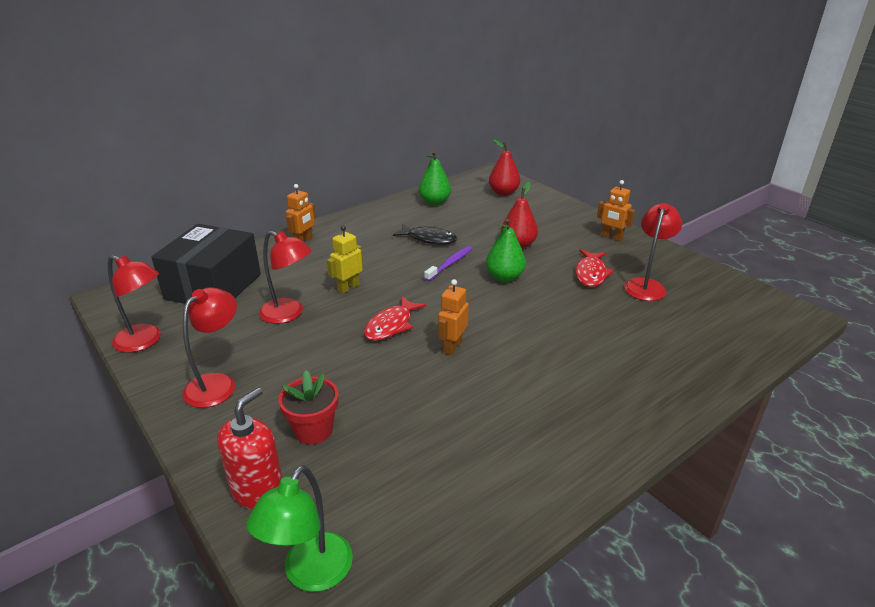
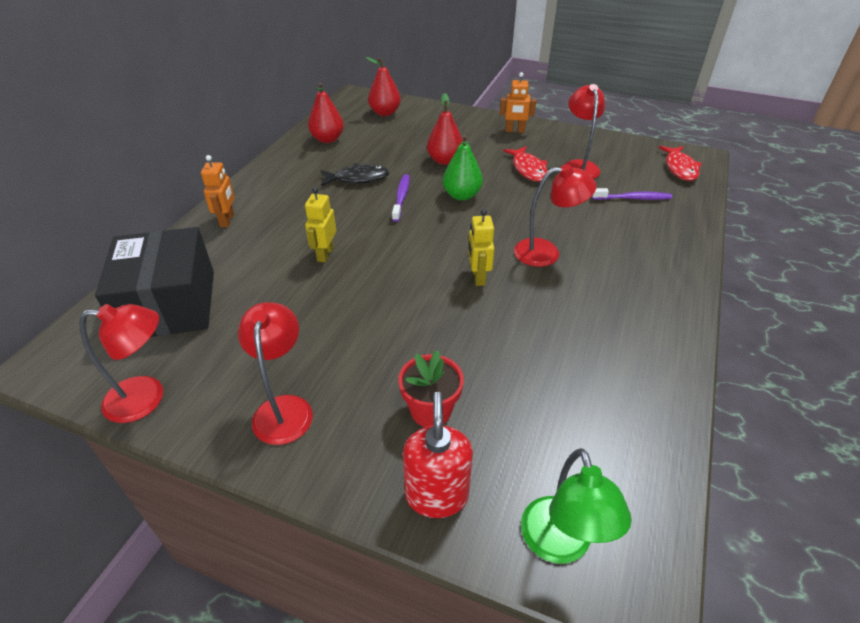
camera: 30 degrees left, 10 degrees up
(289, 314) = (289, 304): red lamp -> red lamp (546, 252)
(391, 325) = (404, 277): red fish -> red fish (680, 168)
(434, 202) = (327, 139): green pear -> red pear
(452, 346) = (478, 277): orange robot -> yellow robot
(675, 330) = (632, 198): none -> purple toothbrush

